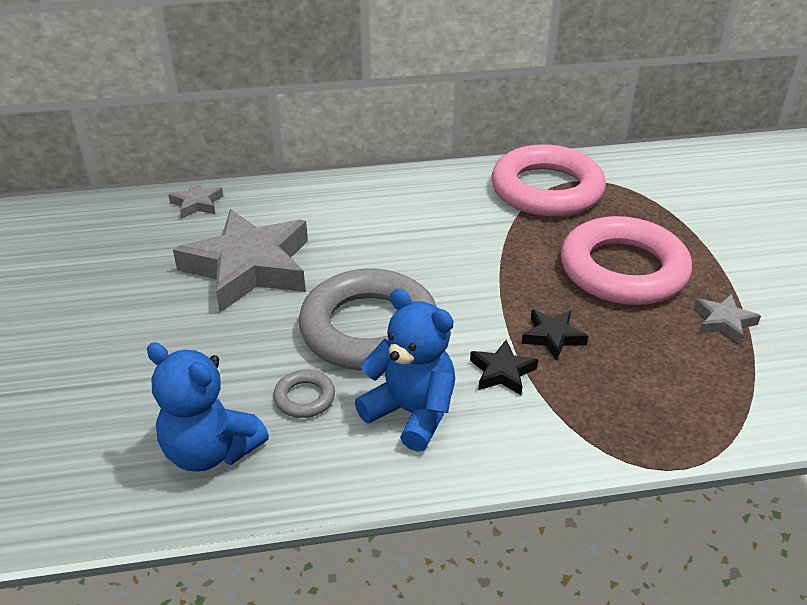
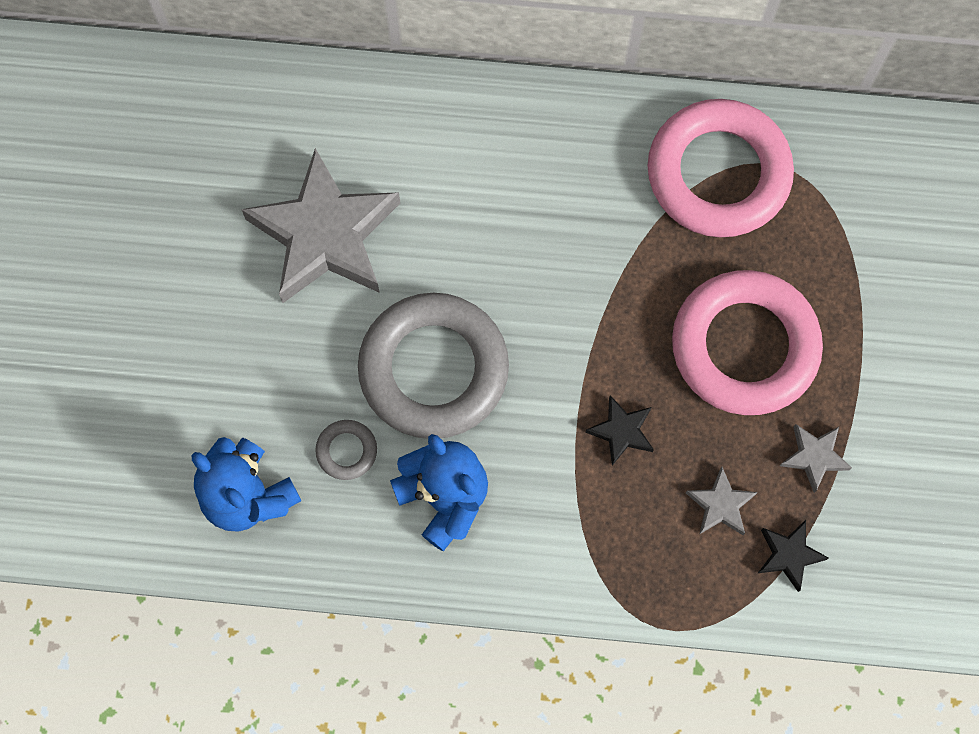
camera: 15 degrees right, 35 degrees up
(197, 204) = (283, 96): grey star -> grey star (720, 505)
(502, 372) = (550, 467): black star -> black star (789, 555)

